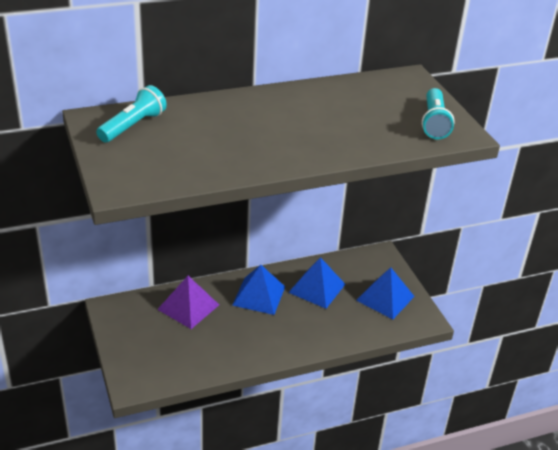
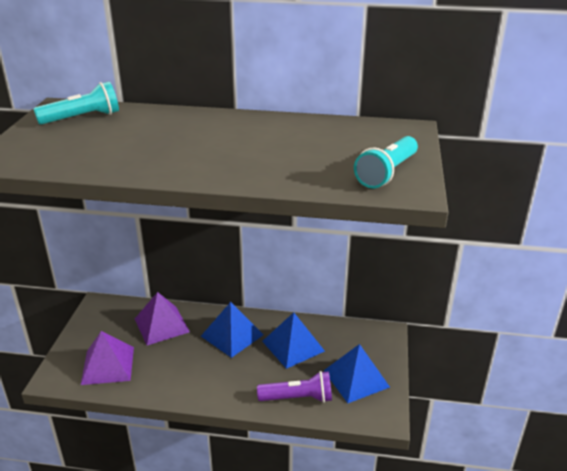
camera: 30 degrees right, 5 degrees down
(172, 357) = (108, 365): none -> purple pyramid
(353, 328) = (298, 398): none -> purple flashlight

